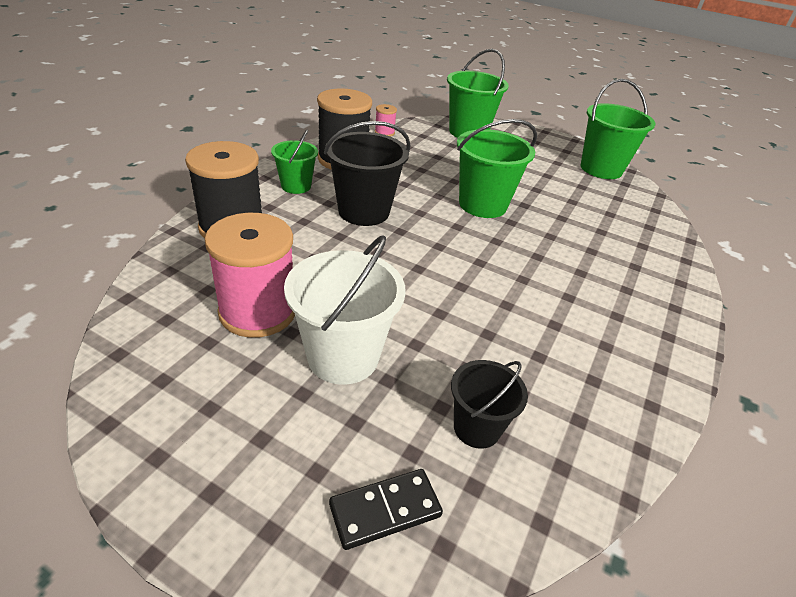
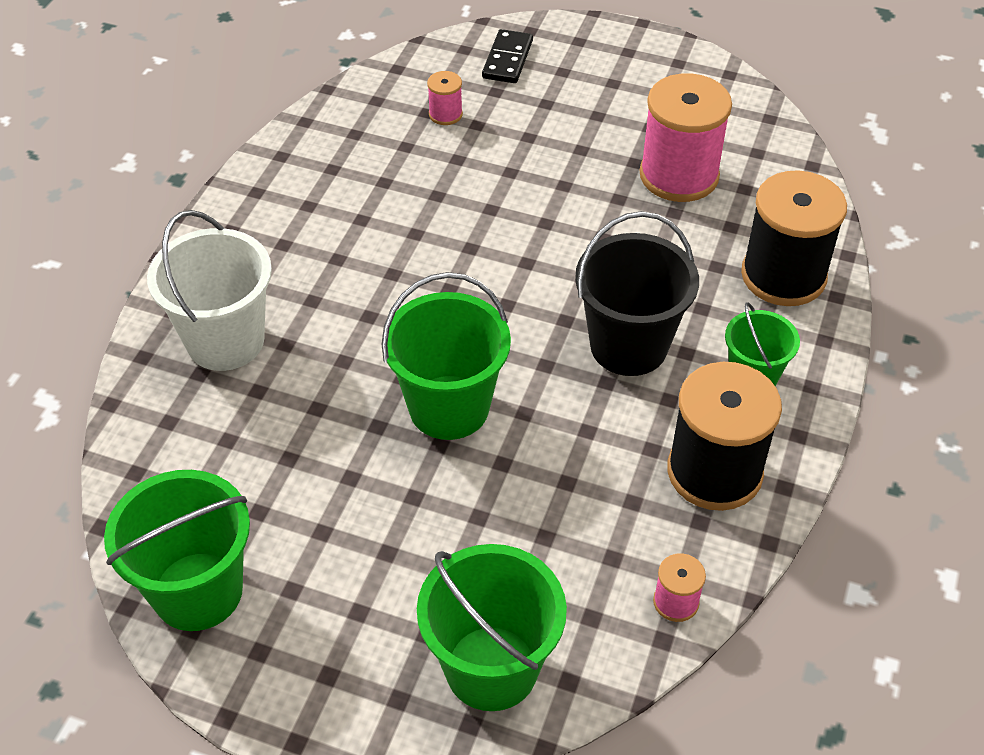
camera: 175 degrees right, 10 degrees up
(343, 357) = (576, 148): white bucket -> white bucket (225, 341)
(385, 510) = (507, 59): black domino -> black domino turned 45 degrees counterclockwise
(477, 428) = (445, 114): black bucket -> pink spool

